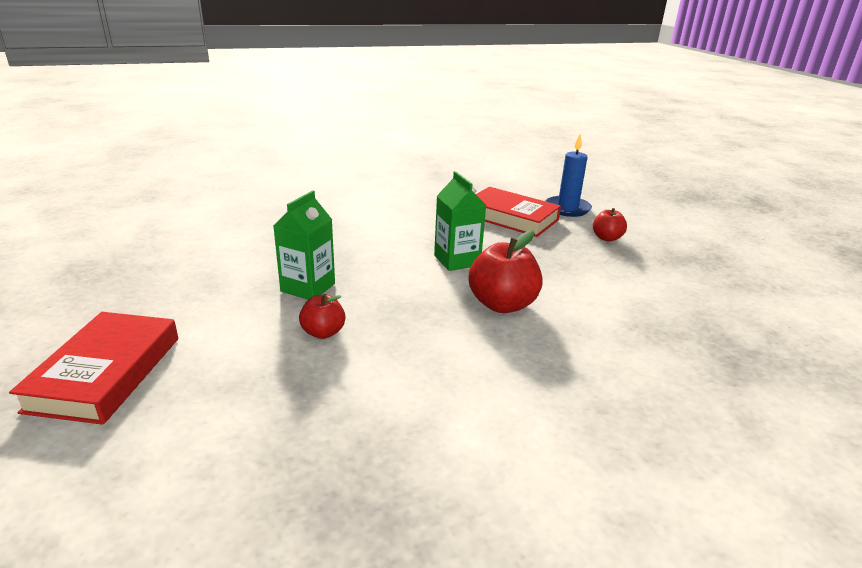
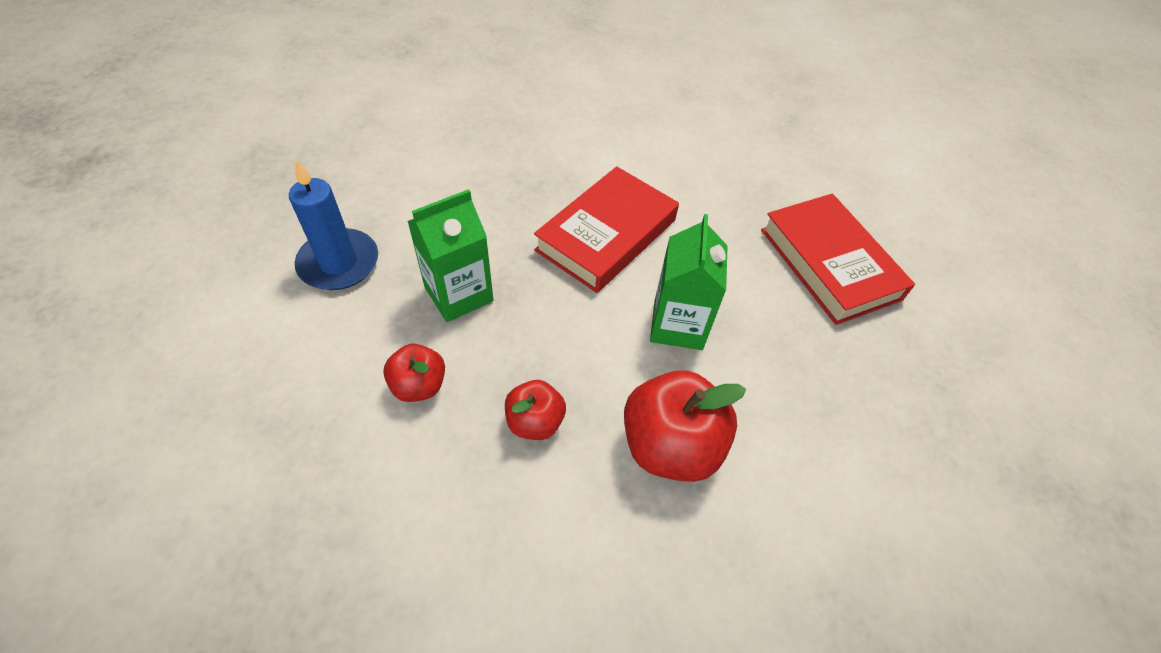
camera: 30 degrees right, 25 degrees up
(105, 373) = (182, 340): red book -> red book (606, 235)
(567, 208) = (940, 279): blue candle -> blue candle (339, 263)
(606, 238) = (951, 376): red apple -> red apple (535, 422)

